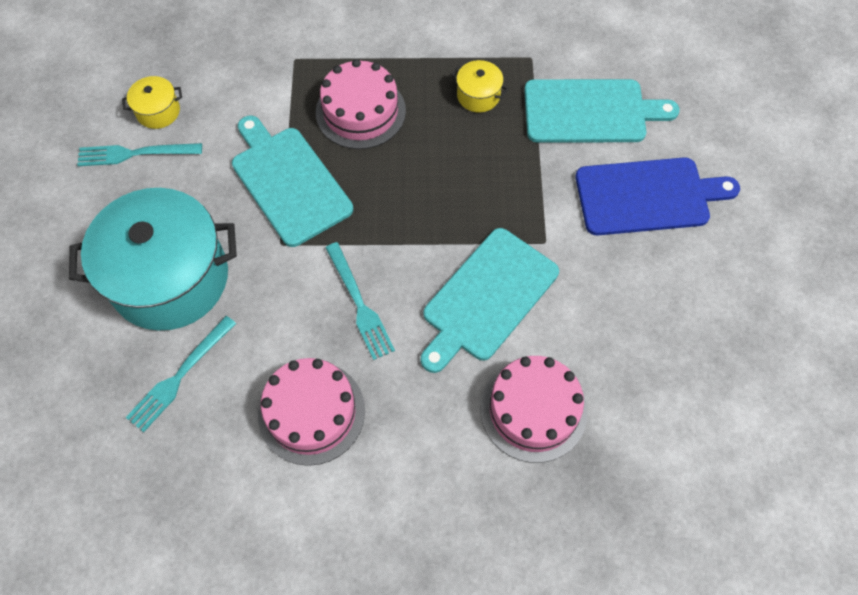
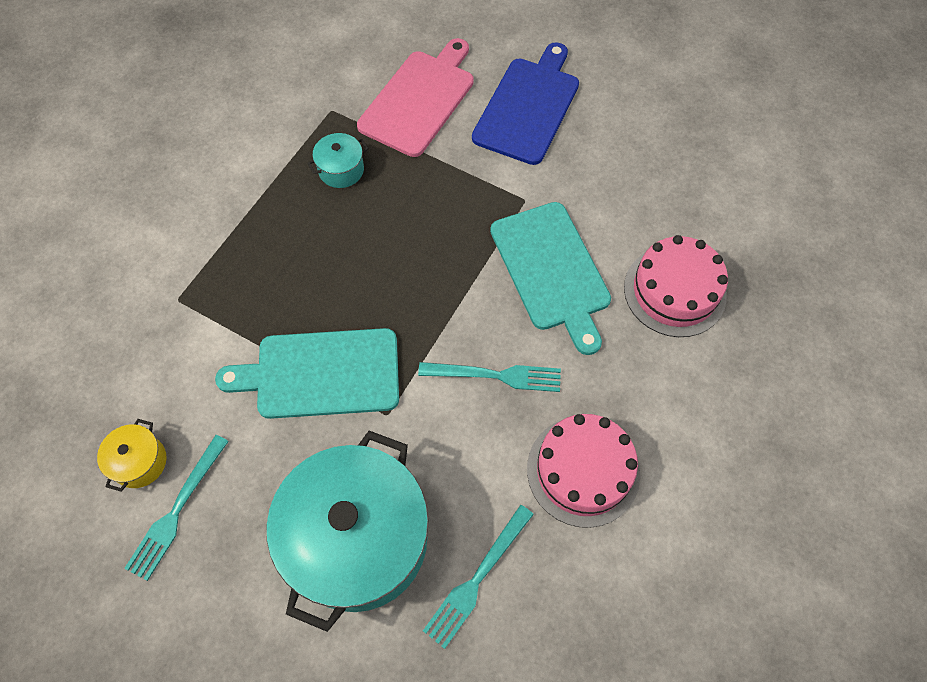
camera: 60 degrees left, 0 degrees up
(179, 376) = (477, 579): turquoise fork -> turquoise fork turned 60 degrees clockwise
(360, 111) = (286, 272): pink cake -> none
(478, 95) = (341, 170): yellow pot -> turquoise pot
(590, 111) = (419, 99): turquoise cutting board -> pink cutting board

